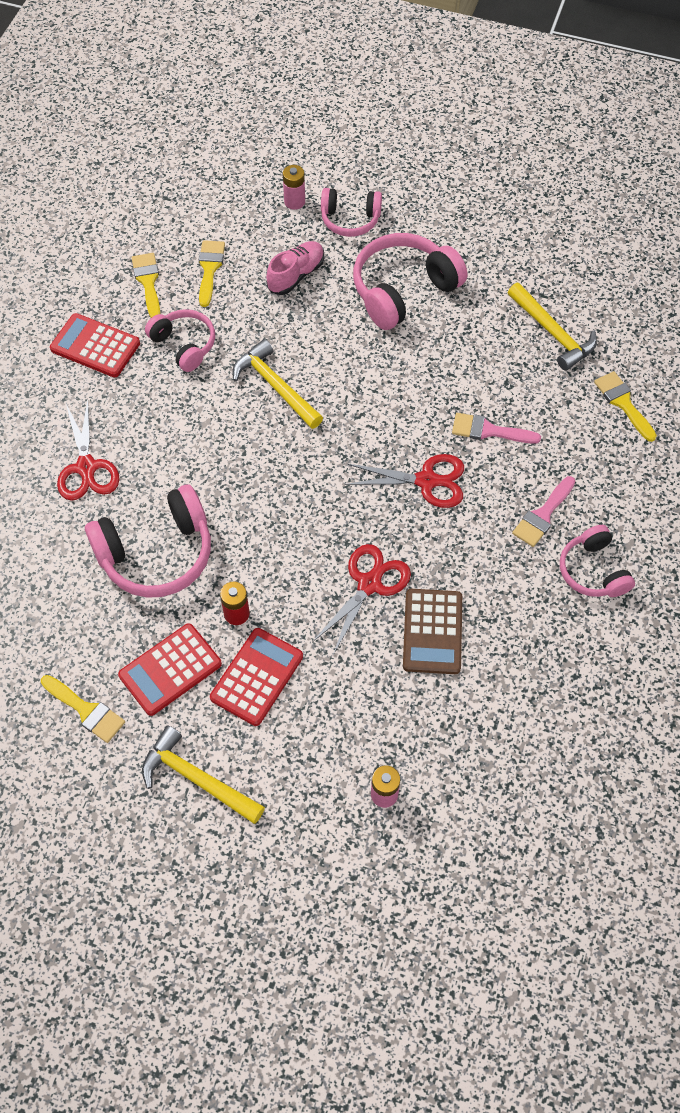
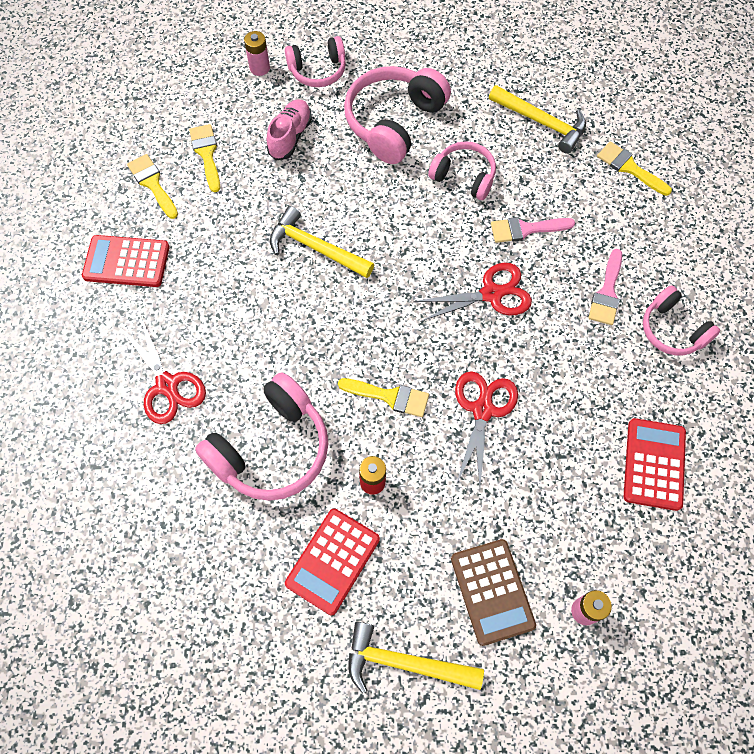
camera: 20 degrees left, 5 degrees up
(86, 710) = (268, 633): yellow brush -> yellow brush (390, 396)
(184, 345) = (212, 234): pink headphones -> pink headphones (464, 177)
(257, 677) = (418, 538): red calculator -> red calculator (654, 464)
(432, 632) = (559, 436): brown calculator -> brown calculator (492, 591)

